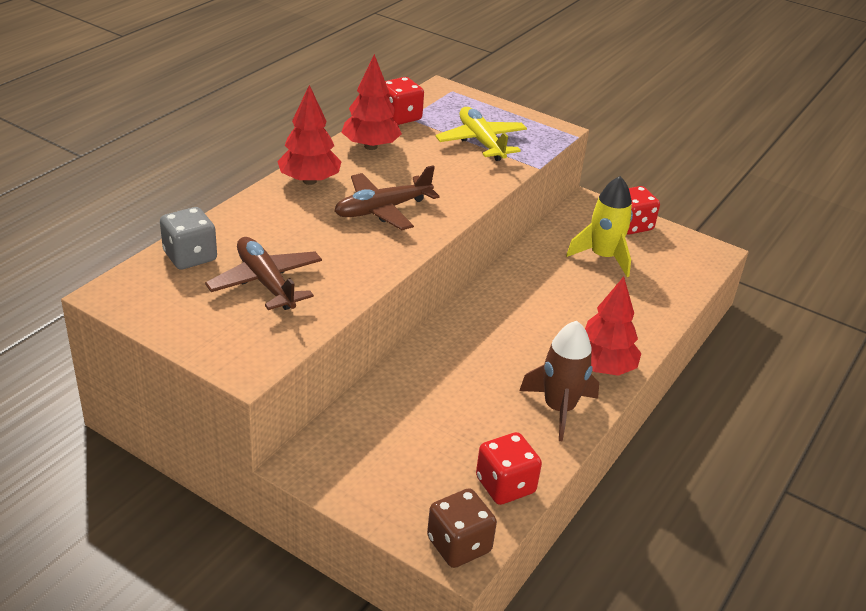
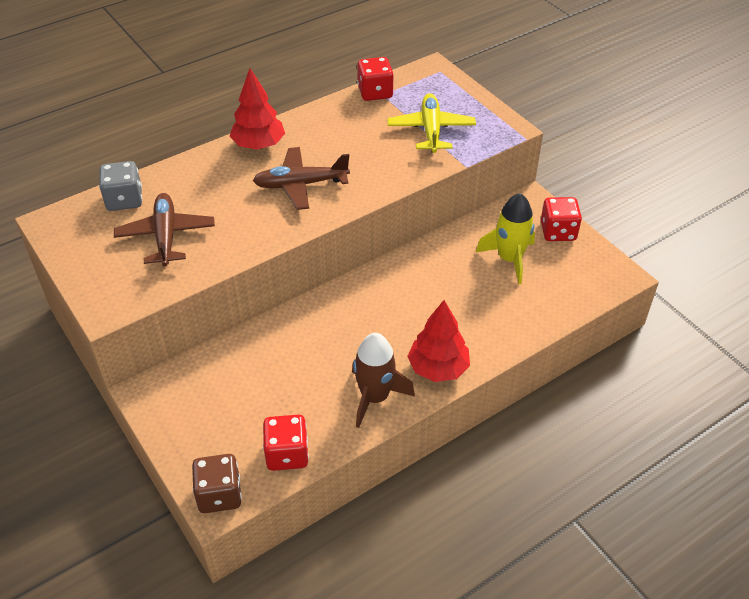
camera: 25 degrees right, 10 degrees up
(370, 146) = (331, 119): red tree -> none

